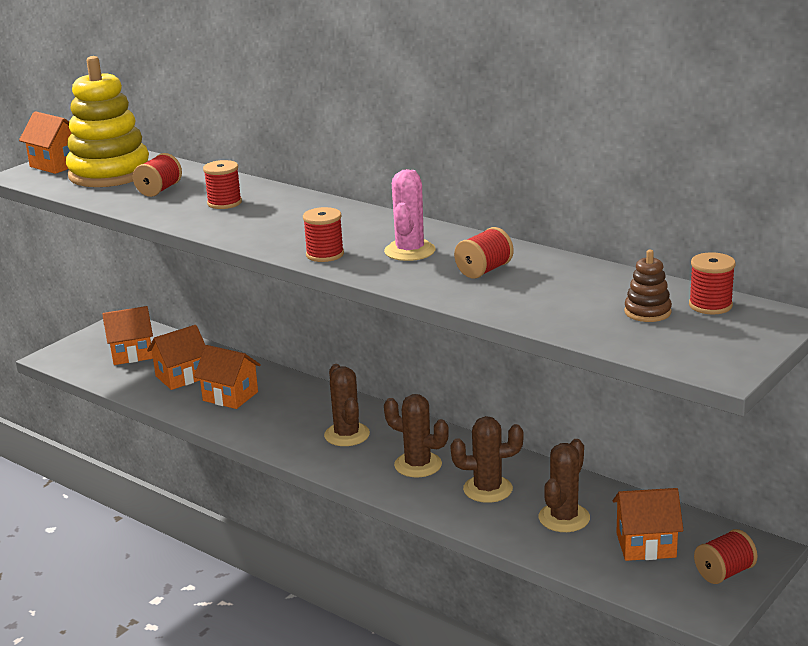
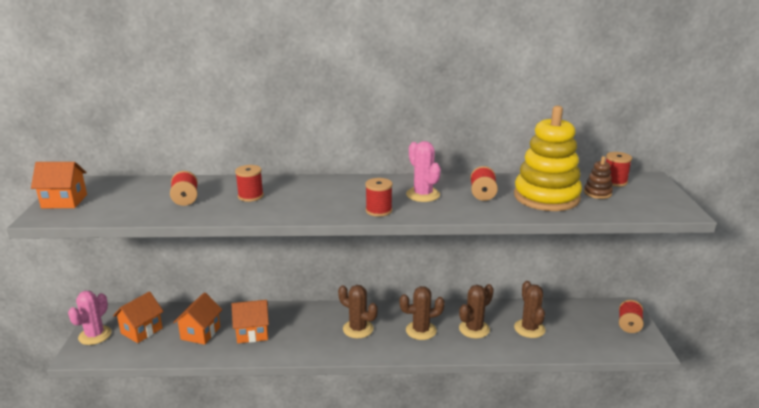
camera: 40 degrees left, 0 degrees up
(87, 343) = (95, 335): none -> pink cactus
(109, 173) = (123, 197): yellow stacking toy -> yellow stacking toy (546, 197)
(646, 545) = (581, 326): orange house -> none

